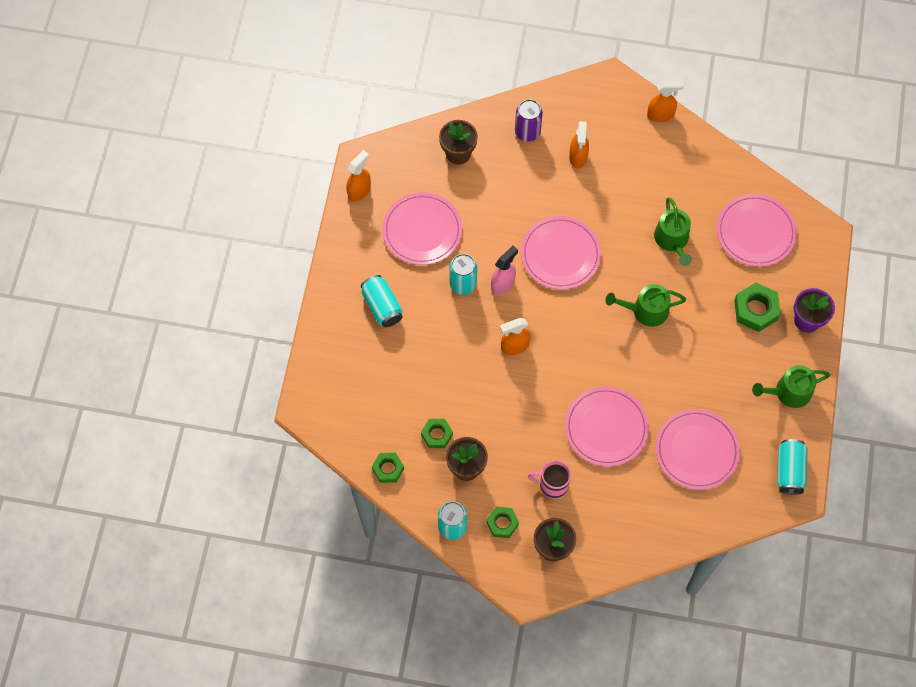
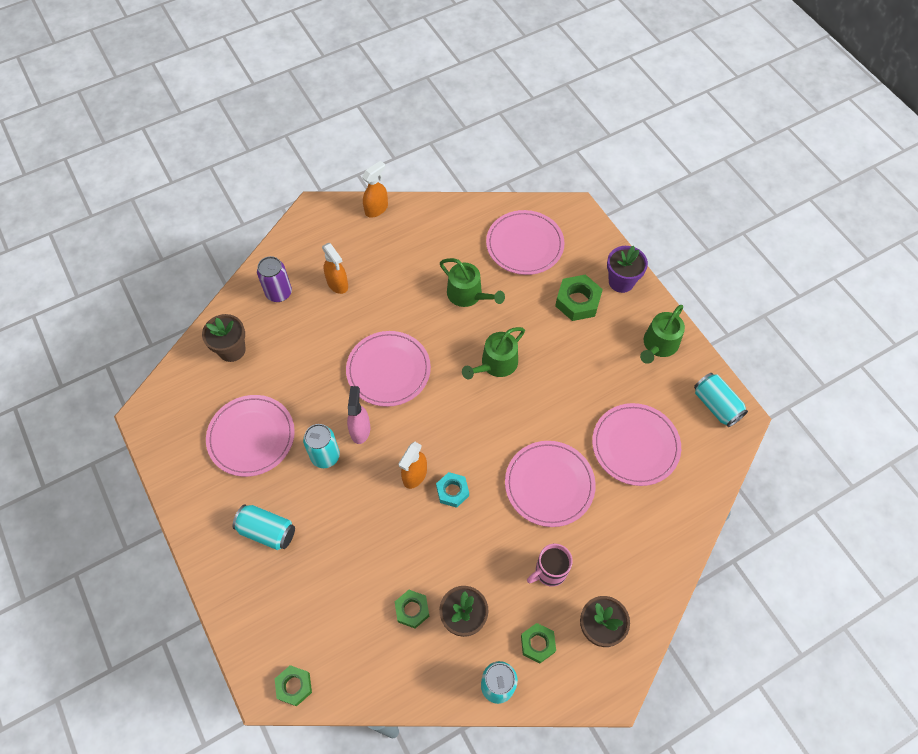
camera: 40 degrees left, 5 degrees down
(359, 191) = (165, 444): orange spray bottle -> none
(388, 469) = (393, 680): green nut -> green nut (294, 686)
(532, 378) = (452, 491): none -> turquoise nut

